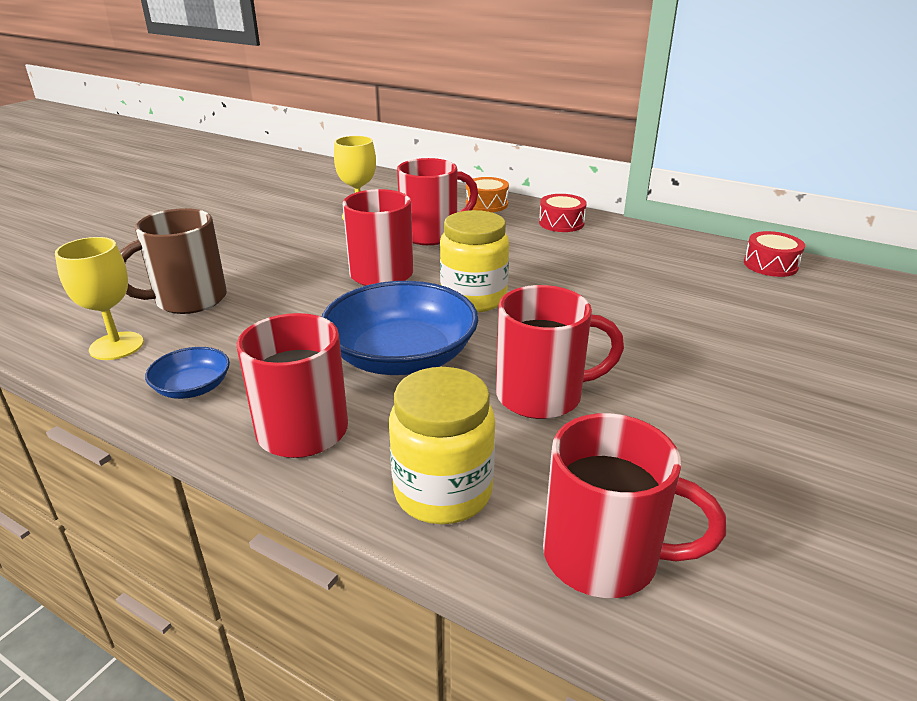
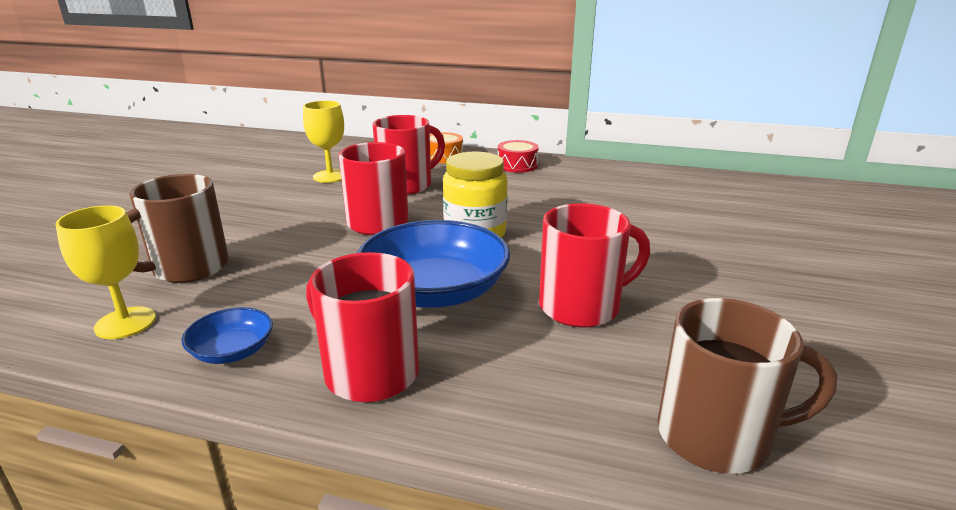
camera: 15 degrees left, 5 degrees down
(443, 492) = (541, 407): yellow jar -> none
(605, 557) = (718, 436): red mug -> brown mug
(770, 265) = (702, 181): red drum -> none

